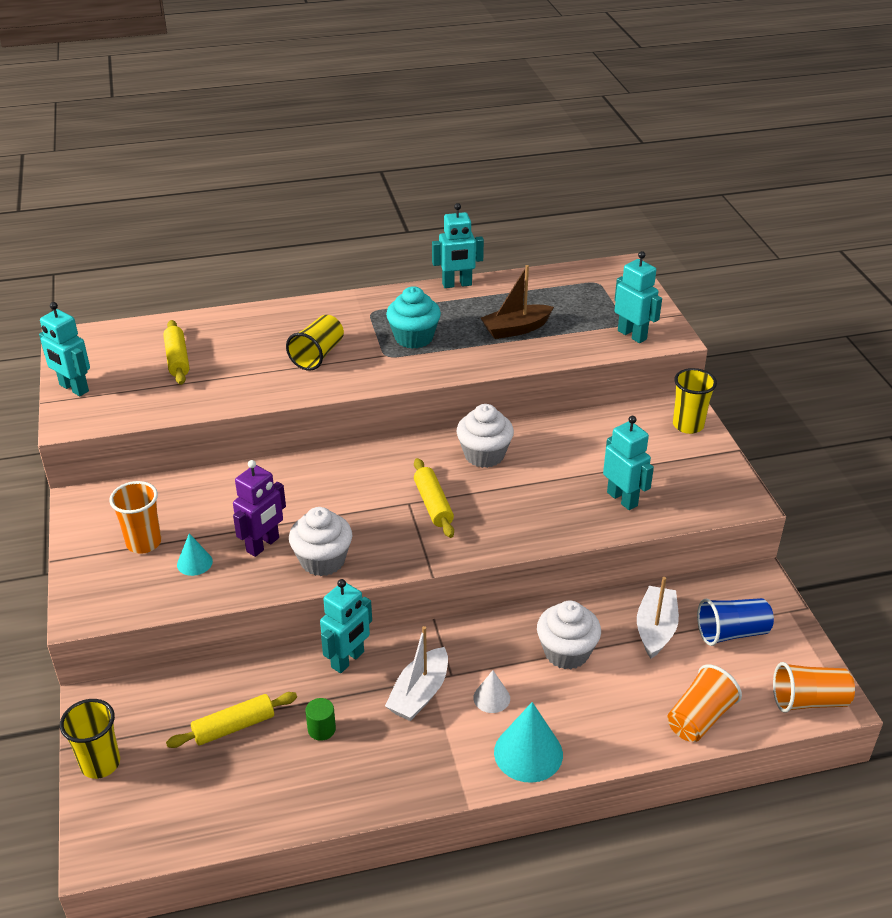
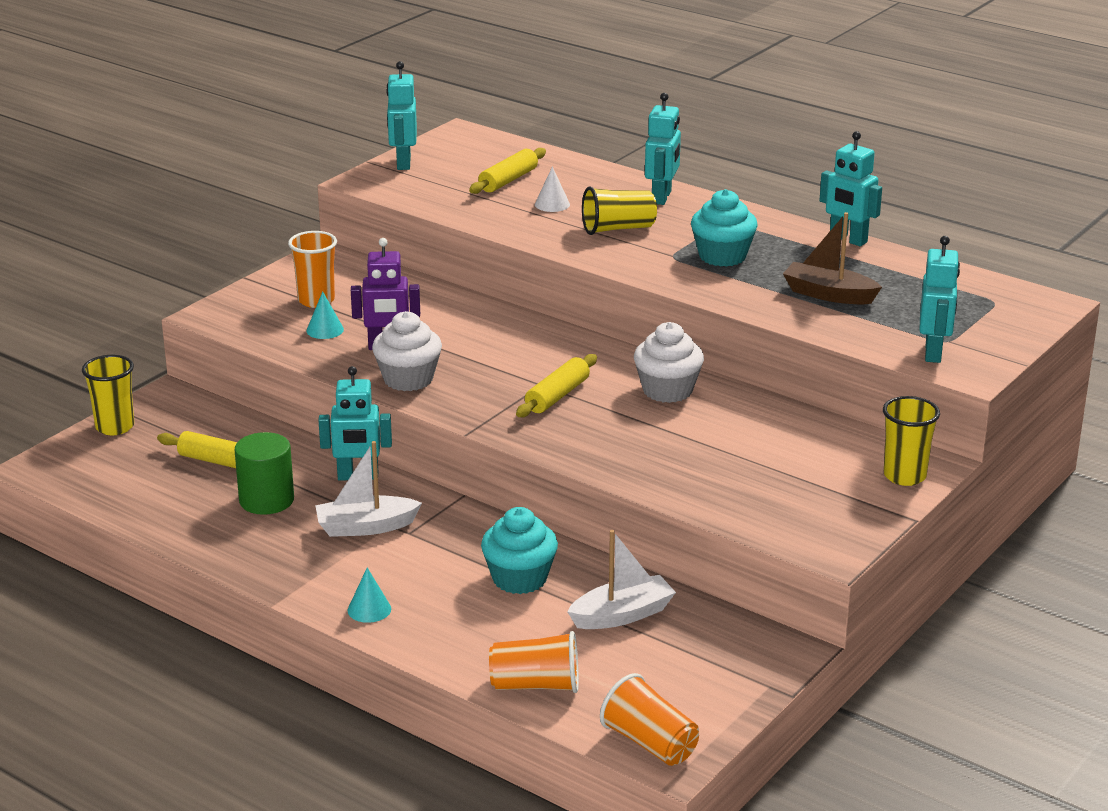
camera: 50 degrees right, 10 degrees down
(321, 729) = (266, 500): green cylinder -> green cylinder, size x1.84
(491, 698) = (409, 564): white cone -> white cone (552, 204)
(528, 753) = (369, 609): turquoise cone -> turquoise cone, size x0.56
(566, 652) = (519, 579): white cupcake -> turquoise cupcake
(622, 499) = (721, 484): turquoise robot -> turquoise robot (662, 197)
(731, 633) = (682, 661): blue cup -> none

